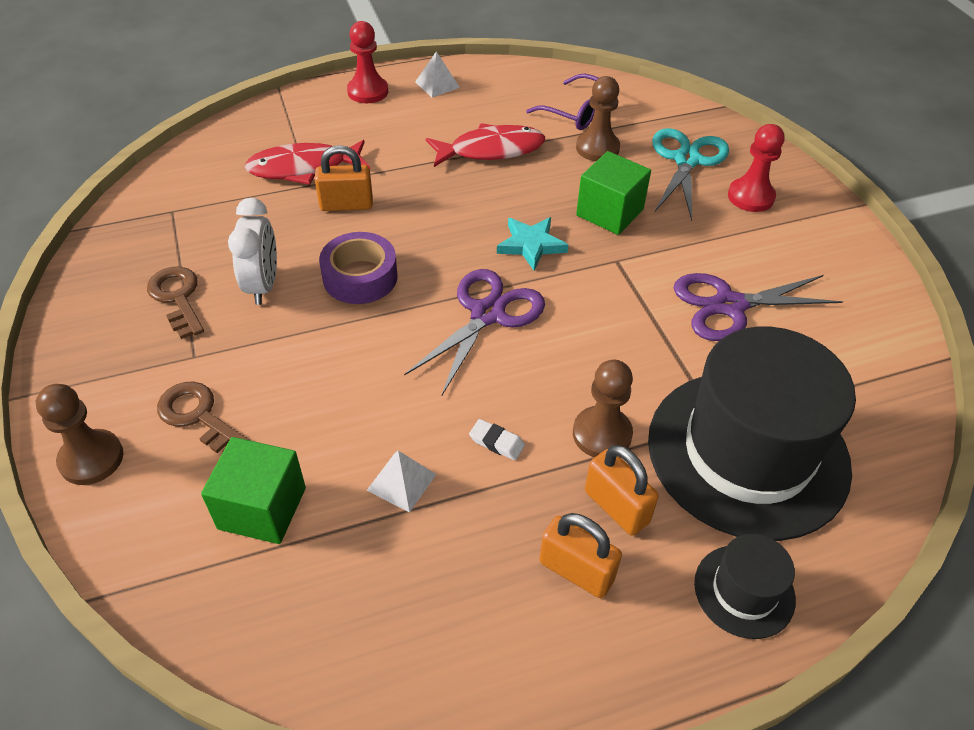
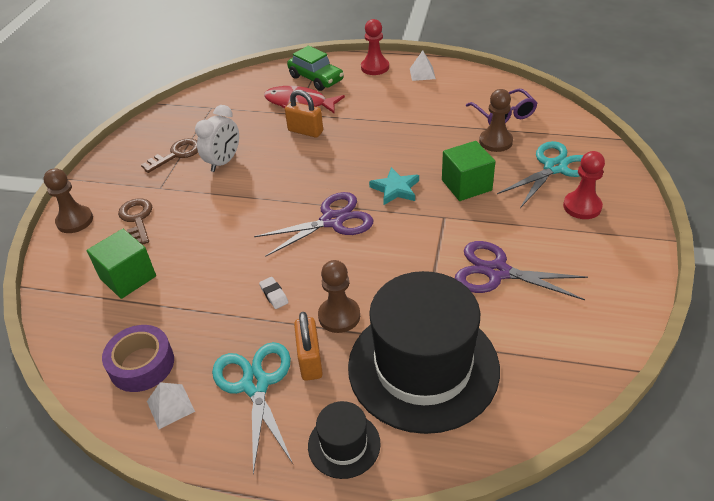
camera: 35 degrees right, 5 degrees down
(177, 298) = (176, 154): brown key -> brown key turned 45 degrees clockwise
(298, 127) = (316, 78): none -> green car
(360, 277) = (278, 174): purple tape -> purple tape (142, 364)
(401, 482) = (205, 294): white pyramid -> white pyramid (170, 406)
(491, 150) = (421, 123): red fish -> none
(576, 571) = (255, 384): orange padlock -> turquoise scissors

